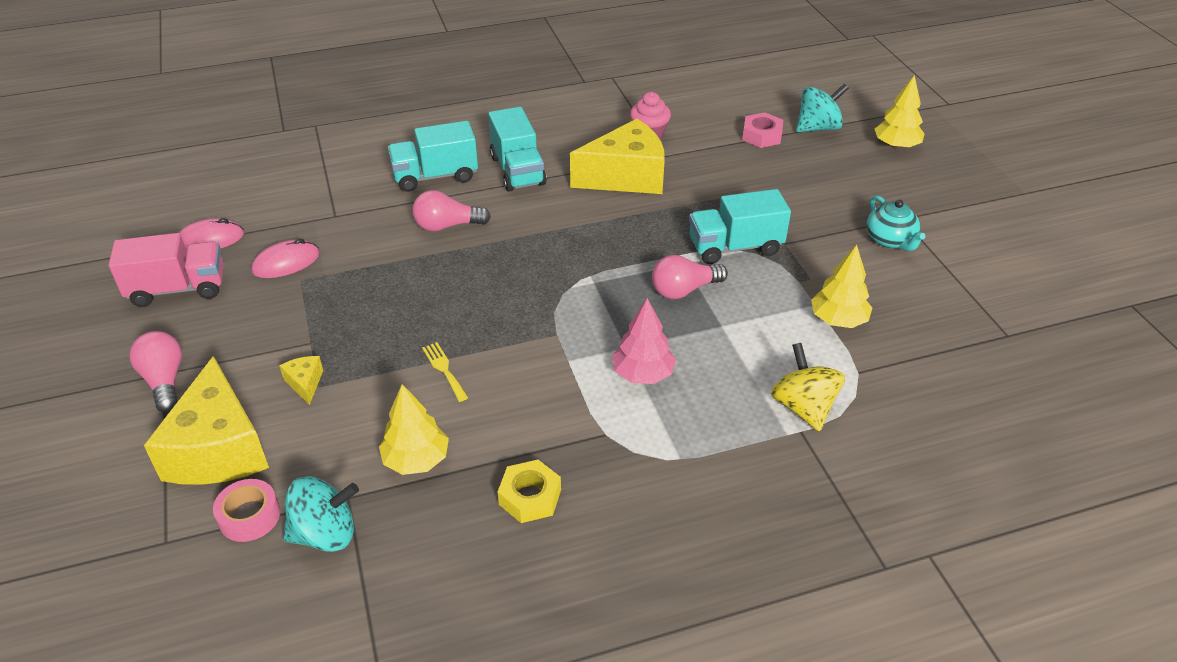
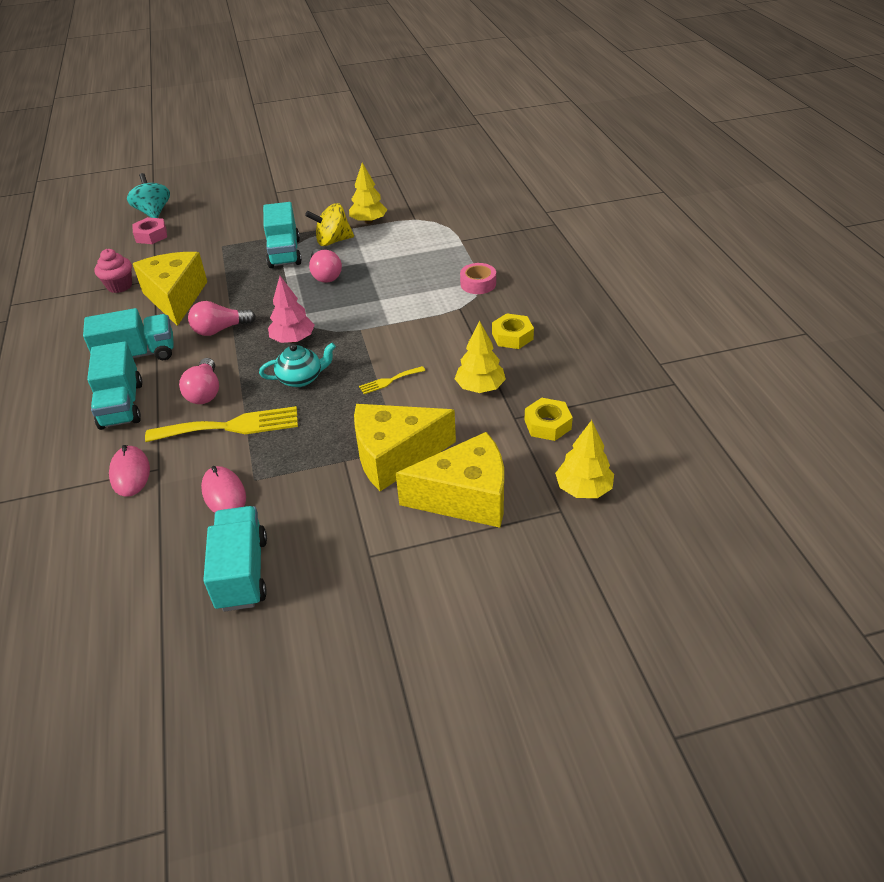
camera: 85 degrees left, 0 degrees up
(164, 381) = (380, 552): pink light bulb -> pink light bulb (220, 329)
(178, 289) = (242, 573): pink truck -> turquoise truck
(210, 239) = (162, 563): pink mouse -> pink mouse (130, 473)
(249, 516) = (534, 466): pink tape -> pink tape (478, 284)
(305, 383) = (395, 456): yellow cheese -> yellow cheese, size x2.44
(325, 534) = (547, 424): turquoise spinning top -> yellow nut
(386, 252) = (231, 426): none -> yellow fork
(643, 374) = (407, 293): pink tree -> pink tree (293, 340)
(803, 407) = (442, 238): yellow spinning top -> yellow spinning top (333, 241)
(890, 240) = (296, 198): turquoise teapot -> turquoise teapot (301, 378)
(896, 146) = (193, 186): yellow tree -> yellow tree (583, 489)

